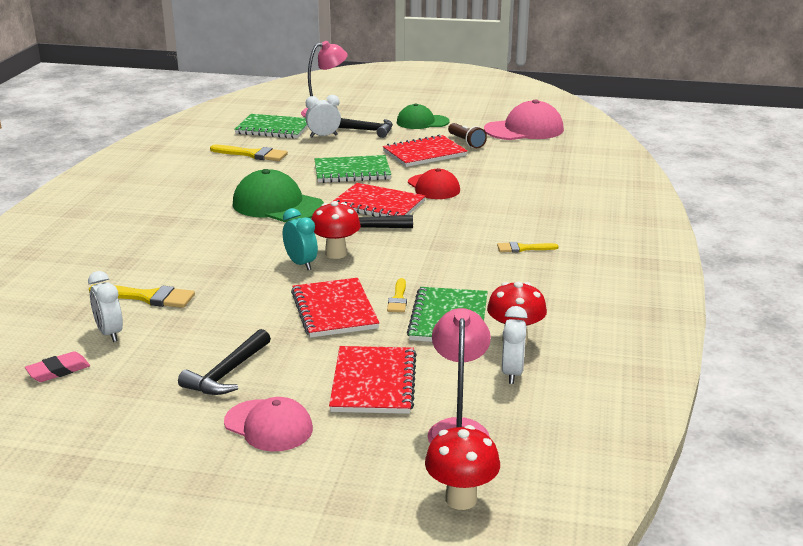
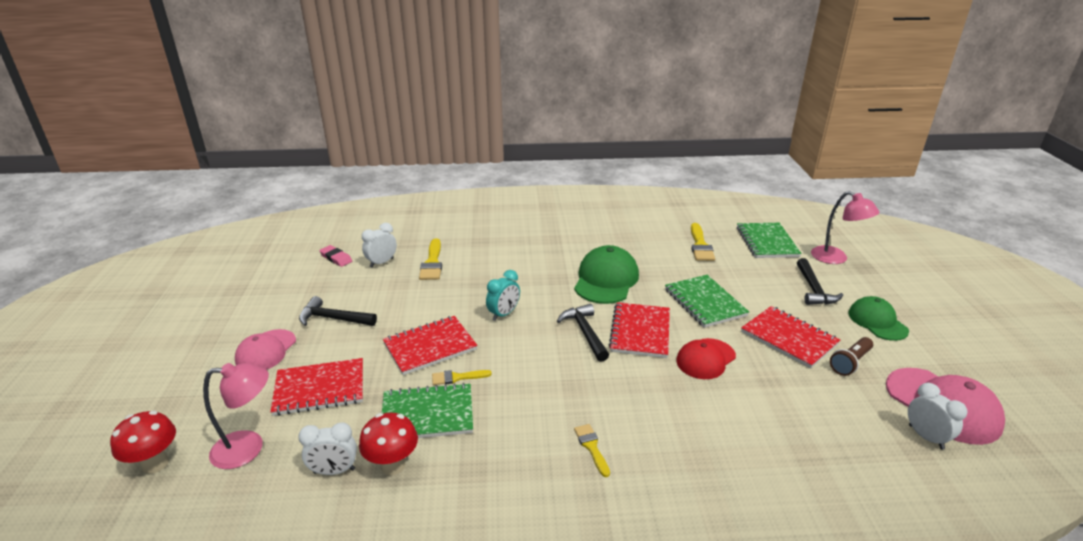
camera: 75 degrees right, 5 degrees up
(323, 136) = (775, 270): white clock -> white clock (926, 437)
(336, 253) = (529, 328): red mushroom -> none

